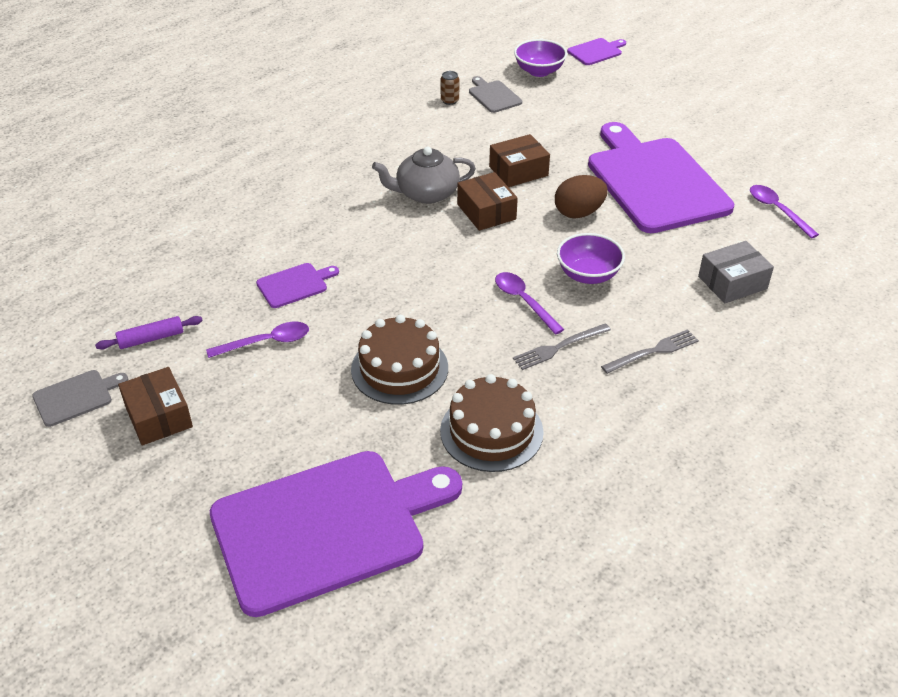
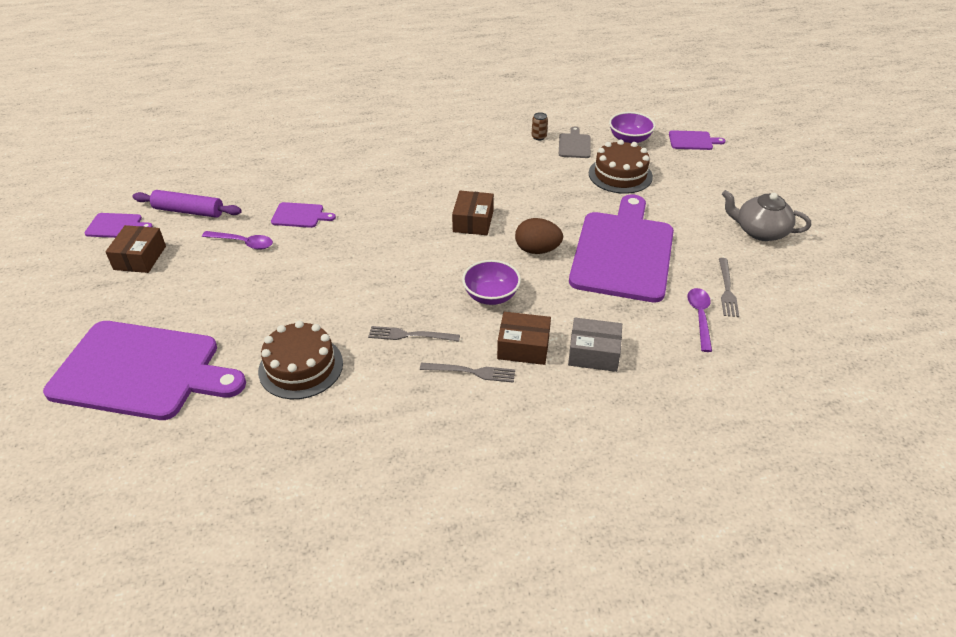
camera: 35 degrees right, 0 degrees up
(76, 397) = (116, 226): grey cutting board -> purple cutting board
(151, 338) = (189, 211): purple rolling pin -> purple rolling pin, size x1.53
(399, 368) = (296, 297): brown cake -> brown cake (620, 175)
(426, 193) = (448, 192): grey teapot -> grey teapot (760, 231)
(518, 171) = (529, 203): brown box -> brown box (523, 347)
(524, 301) = (425, 293): purple spoon -> none
(771, 177) = (727, 289): none -> grey fork

